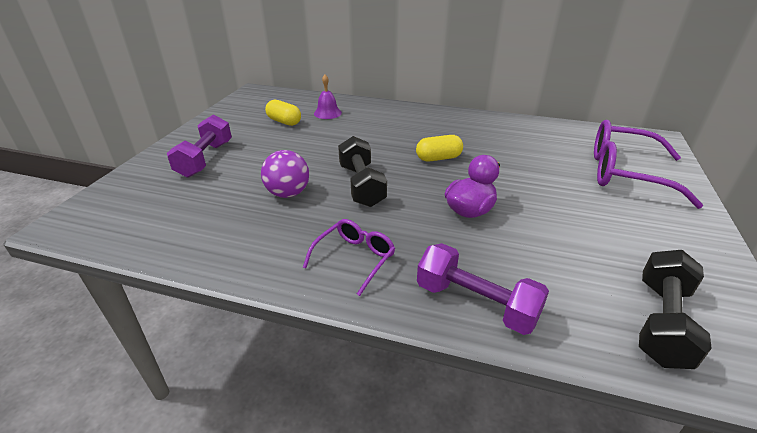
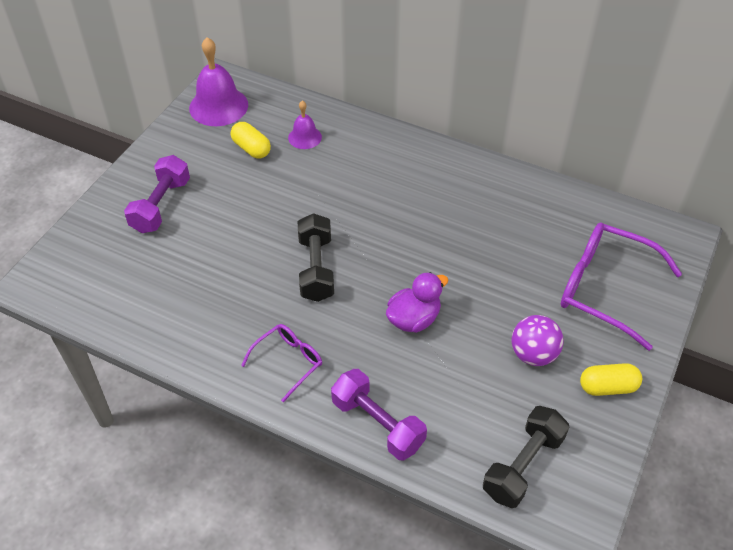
camera: 10 degrees right, 15 degrees up
(253, 103) = (218, 106): none -> purple bell
(288, 193) = (240, 270): purple ball -> purple ball (533, 354)
(438, 158) = (410, 237): yellow capsule -> yellow capsule (607, 387)

